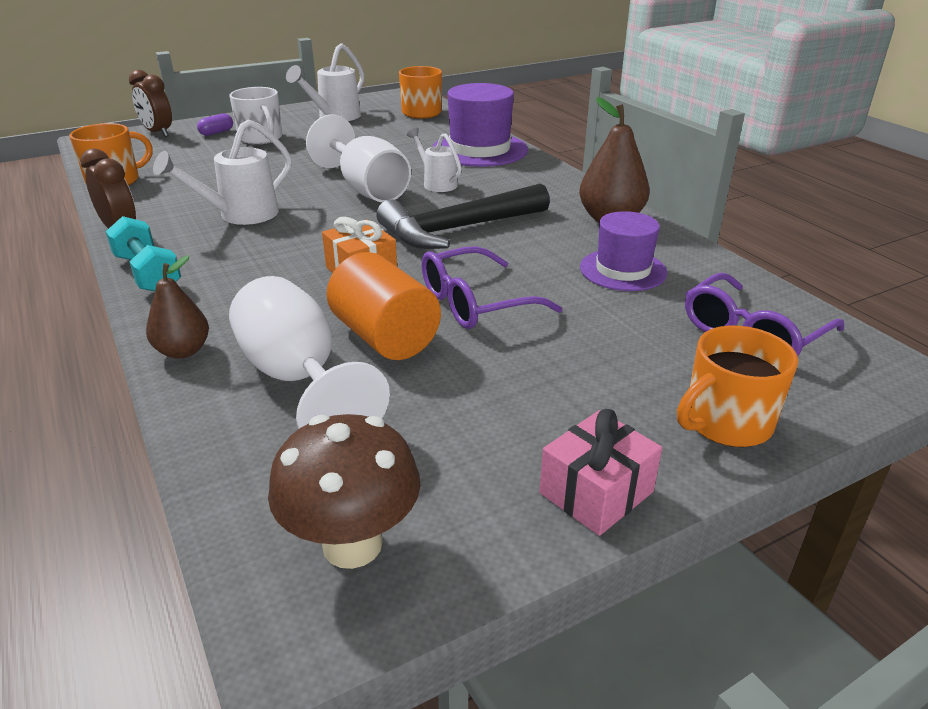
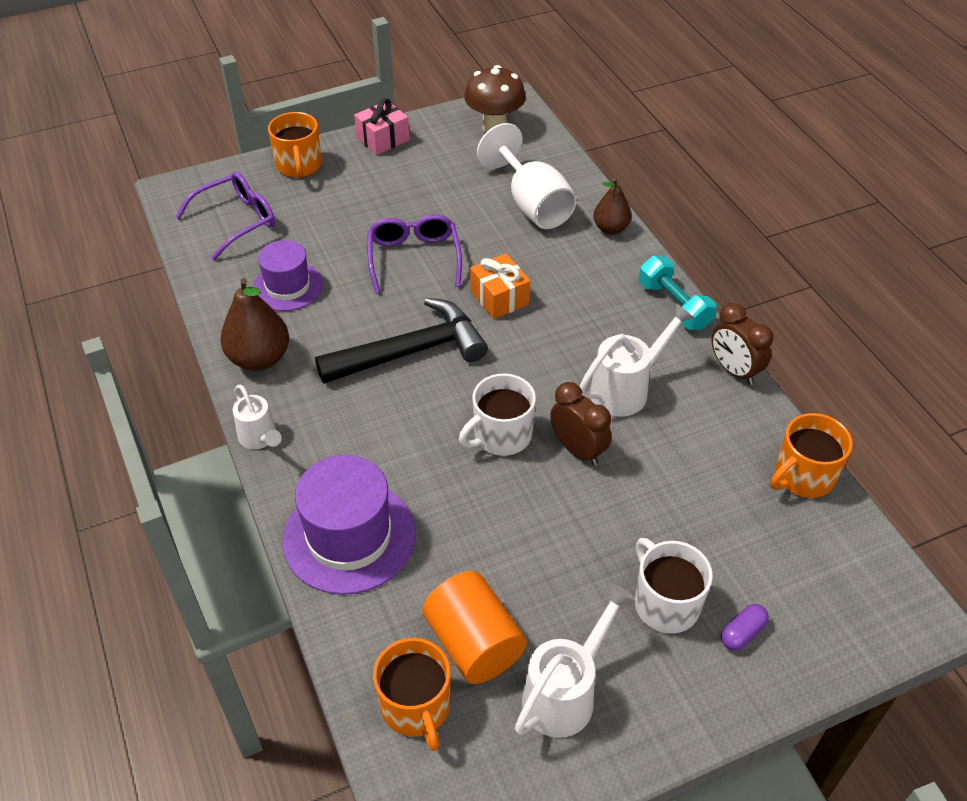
camera: 175 degrees left, 15 degrees up
(158, 133) = (835, 639): brown clock -> brown clock (578, 450)
(366, 189) = (501, 436): white goblet -> white mug
(385, 337) = (480, 232): orange cylinder -> orange cylinder (474, 643)
(437, 183) = (419, 443): white watering can -> white watering can (260, 438)
(475, 303) = (414, 258): purple glasses -> purple glasses turned 75 degrees counterclockwise
(726, 423) = (299, 166): orange mug -> orange mug turned 105 degrees clockwise

